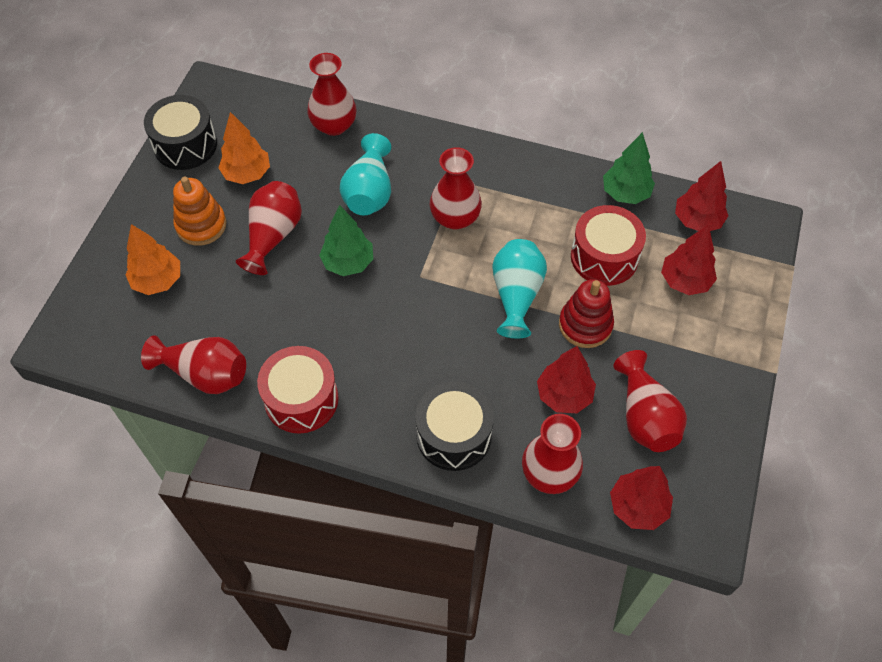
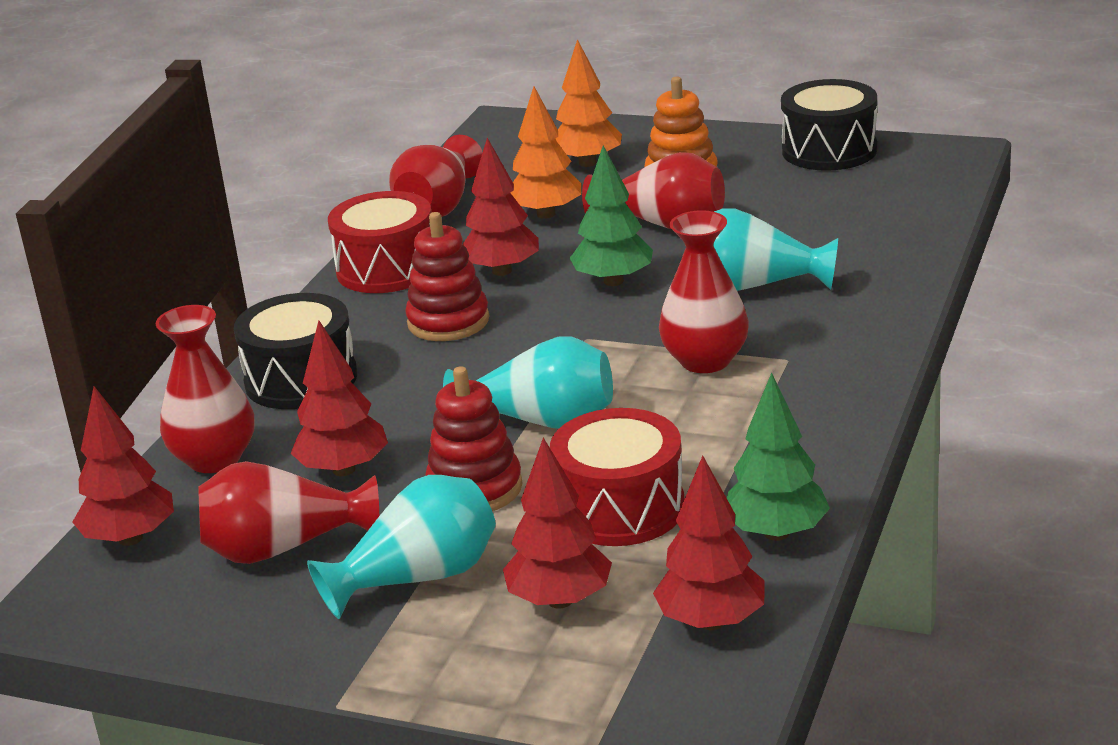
camera: 95 degrees right, 30 degrees down
(247, 174) = (779, 196): orange tree -> orange tree (546, 214)
(320, 326) = (502, 271): none -> red tree
(334, 125) = (893, 248): red vase -> none
(387, 353) = (448, 321): none -> red stacking toy
(670, 345) = (418, 578): none -> turquoise vase

